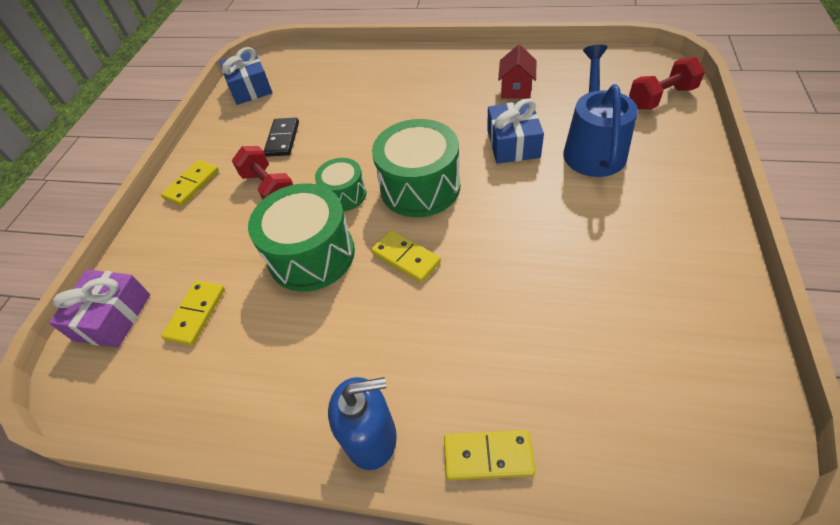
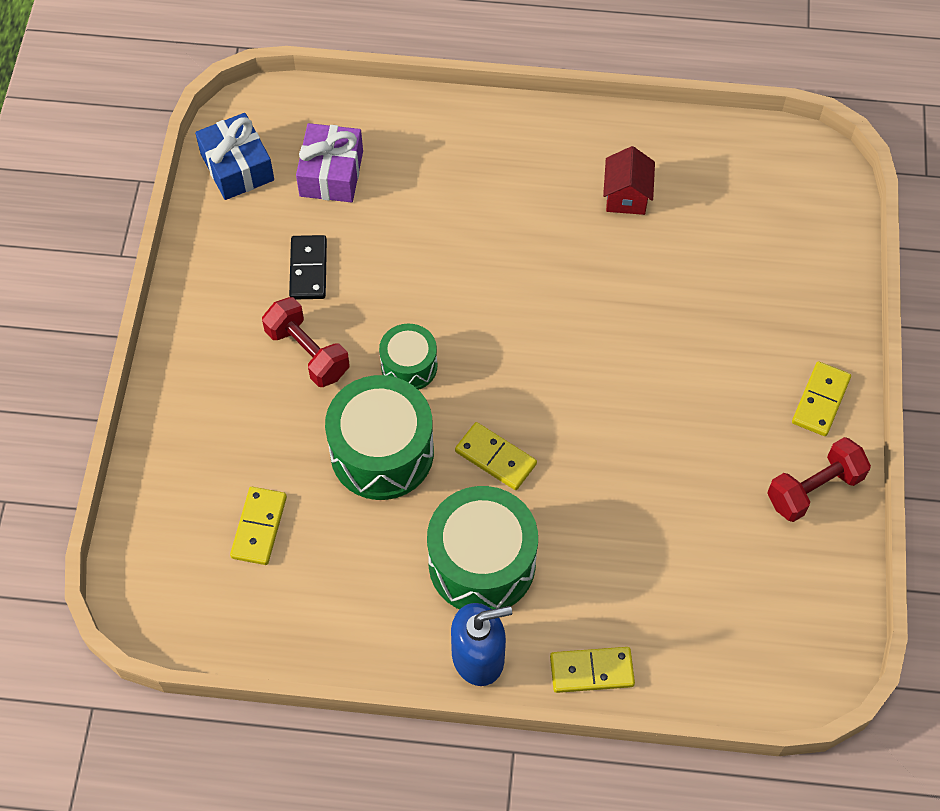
camera: 10 degrees left, 10 degrees up
(113, 317) = (158, 531): purple gift -> purple gift (331, 173)
(192, 184) = (199, 343): yellow domino -> yellow domino (820, 400)
(420, 187) = (505, 357): green drum -> green drum (482, 563)
(513, 143) = (621, 293): blue gift -> none
(593, 149) = (720, 306): blue watering can -> none
(661, 98) = (814, 224): red dumbbell -> red dumbbell (814, 489)

